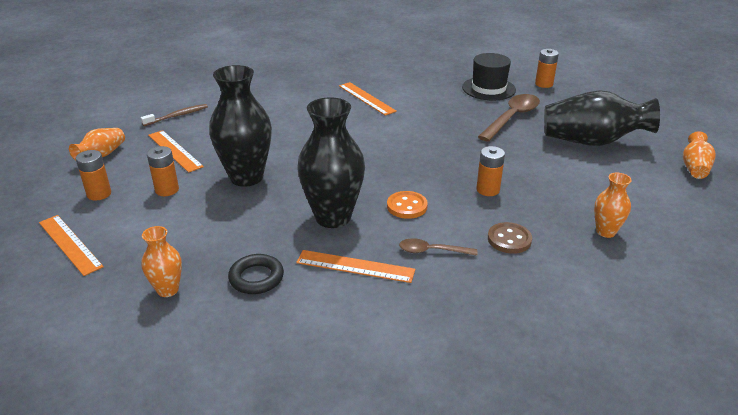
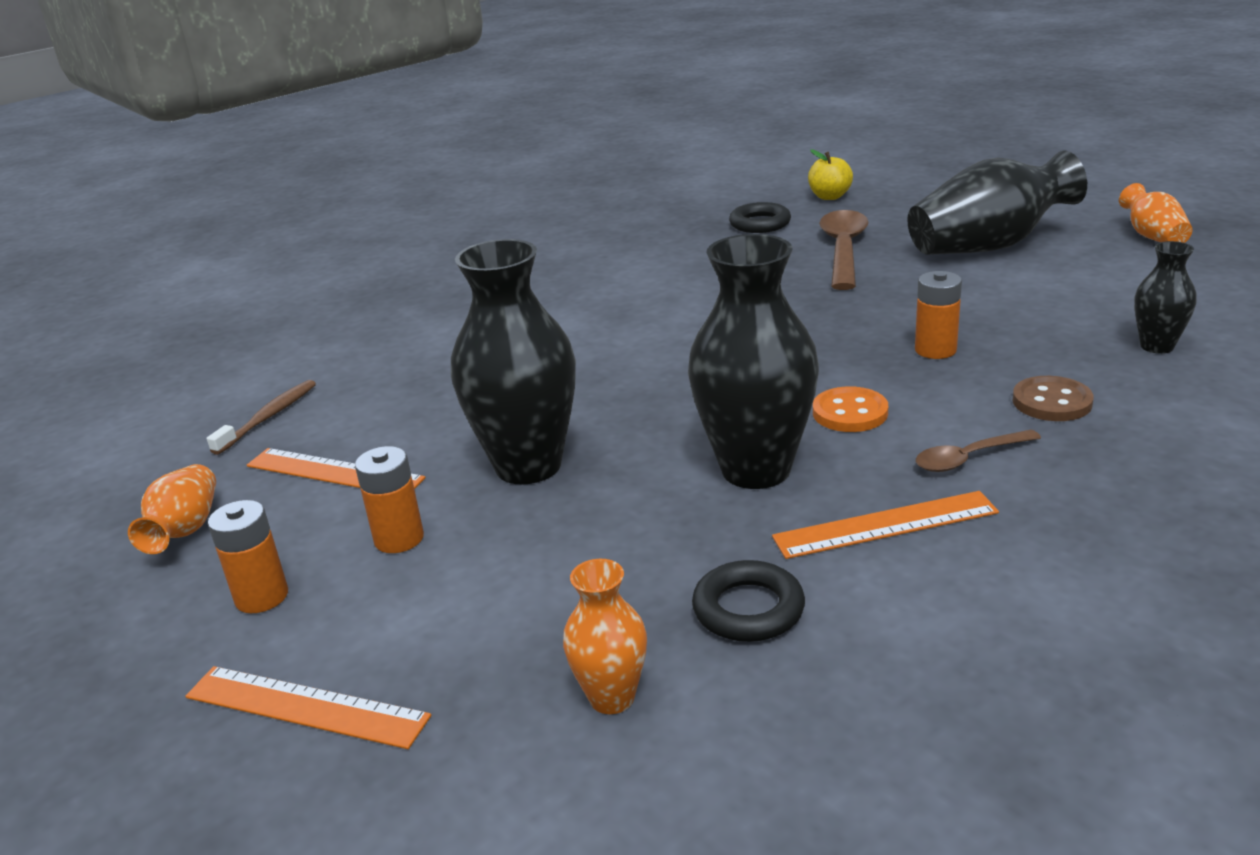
camera: 25 degrees left, 5 degrees down
(366, 98) = (588, 290): orange ruler -> none
(488, 88) = (760, 224): black hat -> black ring
(544, 84) = (829, 197): orange battery -> yellow apple
(605, 232) = (1157, 346): orange vase -> black vase

